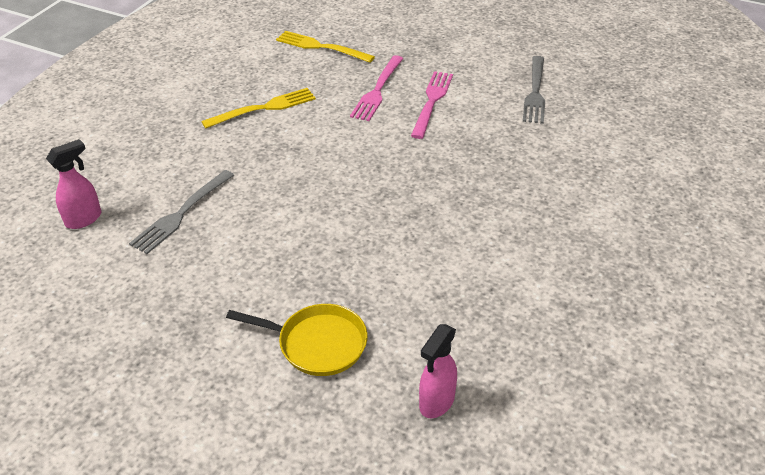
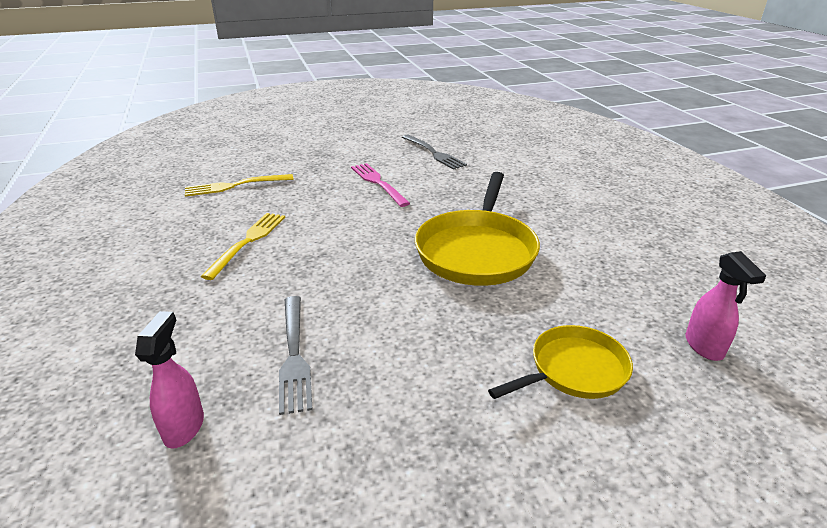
camera: 45 degrees left, 10 degrees down
(378, 90) = (327, 192): pink fork -> none
(406, 214) = (477, 250): none -> yellow pan

